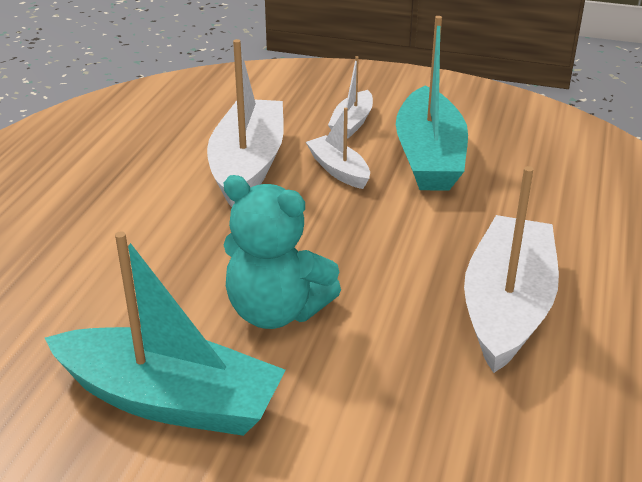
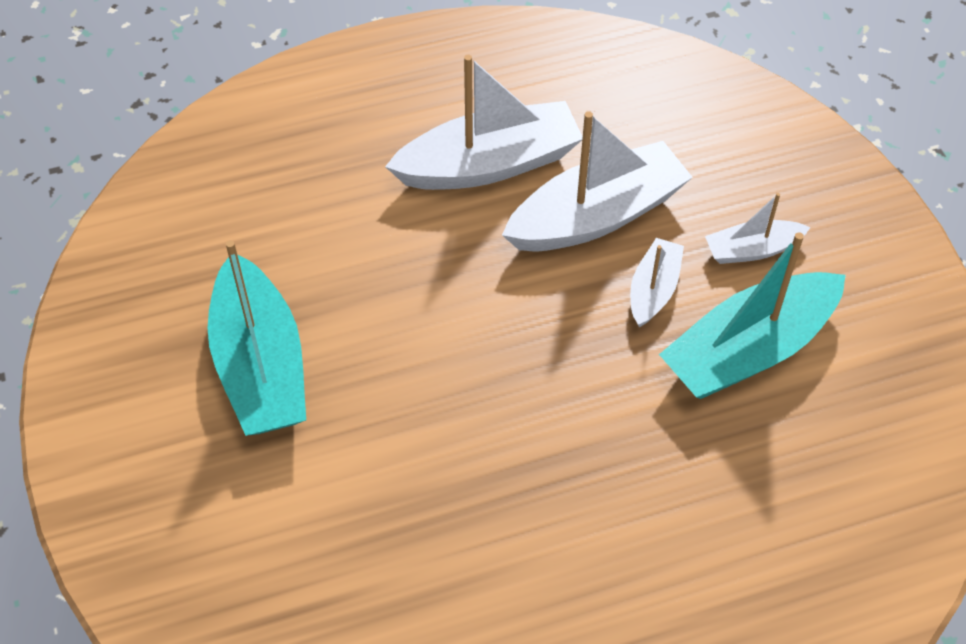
camera: 55 degrees right, 20 degrees up
(276, 311) = (408, 369): turquoise teddy bear -> none
(507, 306) = (549, 536): white boat -> white boat (489, 164)

